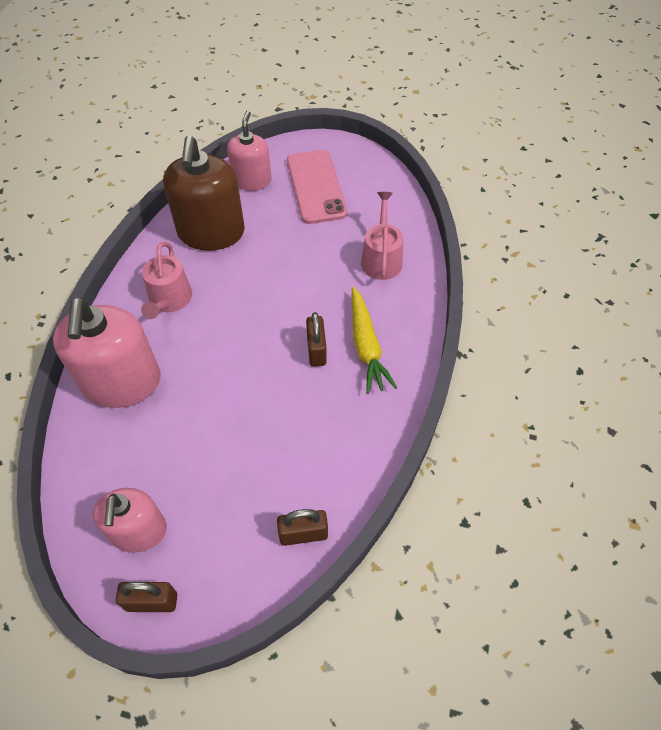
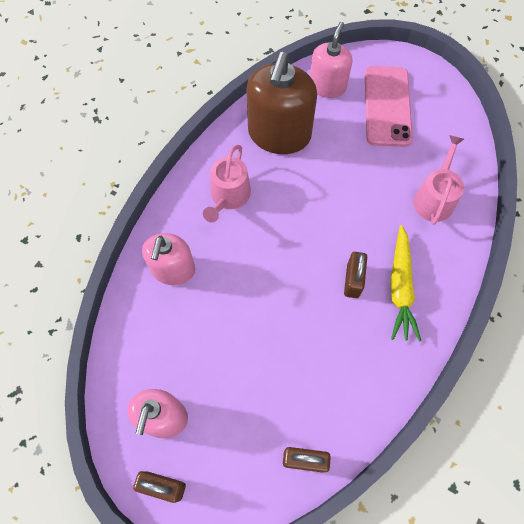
camera: 15 degrees right, 10 degrees up
(122, 382) = (173, 269): pink soap dispenser -> pink soap dispenser, size x0.63

